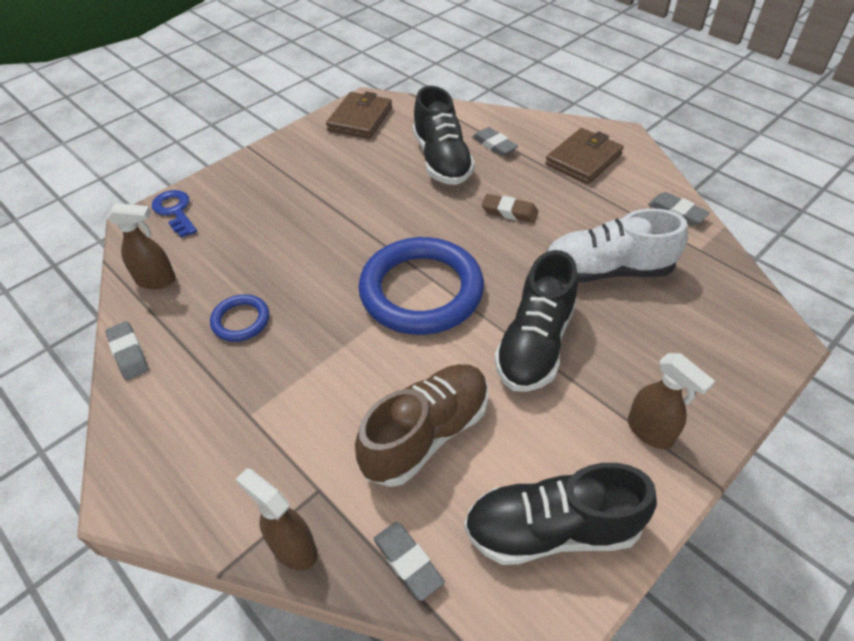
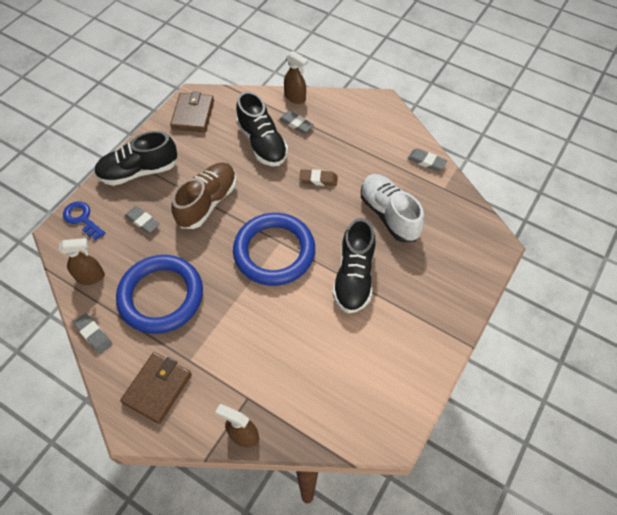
camera: 15 degrees left, 10 degrees up
(241, 320) = (161, 296): blue ring -> blue ring, size x2.19
(408, 562) = (310, 428): grey eraser -> grey eraser (143, 221)
(426, 434) = (302, 350): brown shoe -> brown shoe (207, 202)
(551, 529) = (385, 391): black shoe -> black shoe (139, 171)
(583, 159) = (359, 127): brown wallet -> brown wallet (157, 388)
(607, 270) = (389, 214): white shoe -> white shoe turned 75 degrees clockwise
(650, 432) = (430, 321): brown spray bottle -> brown spray bottle (295, 98)

